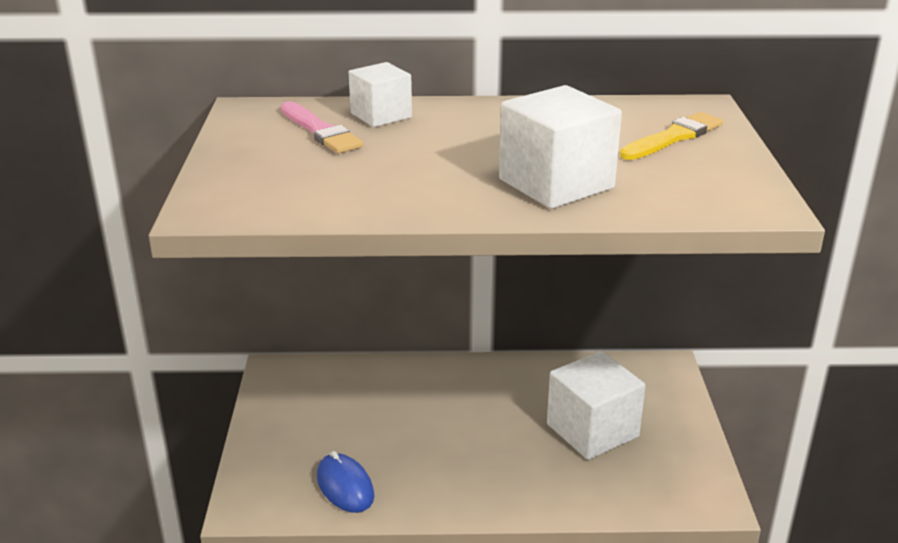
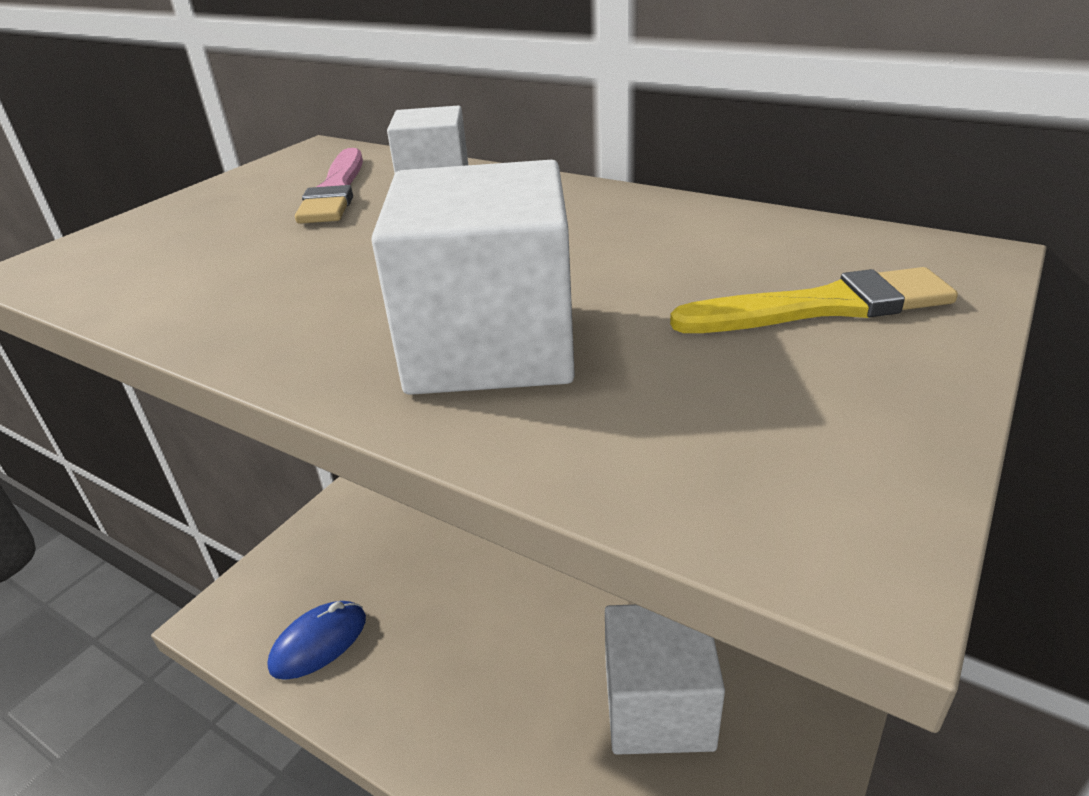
camera: 35 degrees right, 5 degrees up
(345, 486) = (319, 642): blue mouse -> blue mouse turned 45 degrees clockwise

